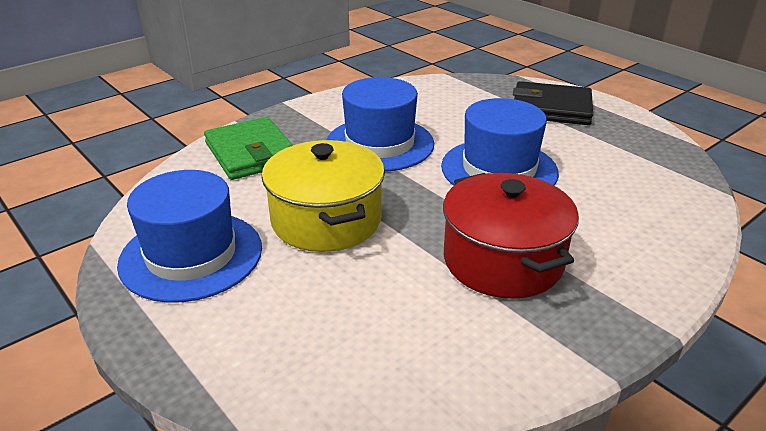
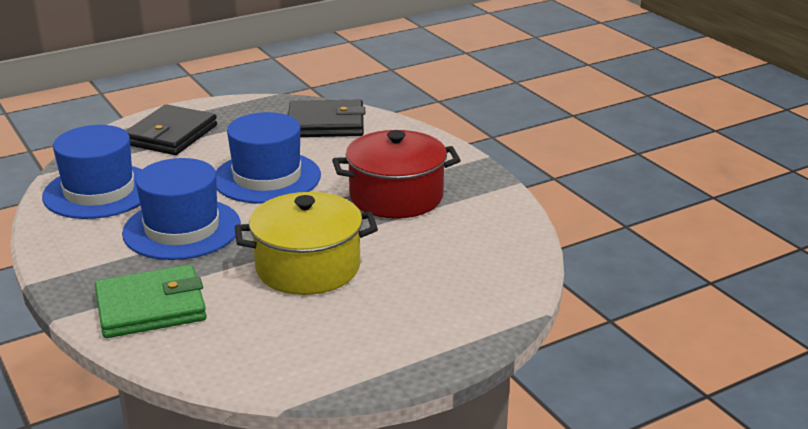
camera: 80 degrees left, 5 degrees down
(191, 255) = (333, 341): blue hat -> blue hat (99, 191)
(651, 186) = (326, 124): none -> black wallet

